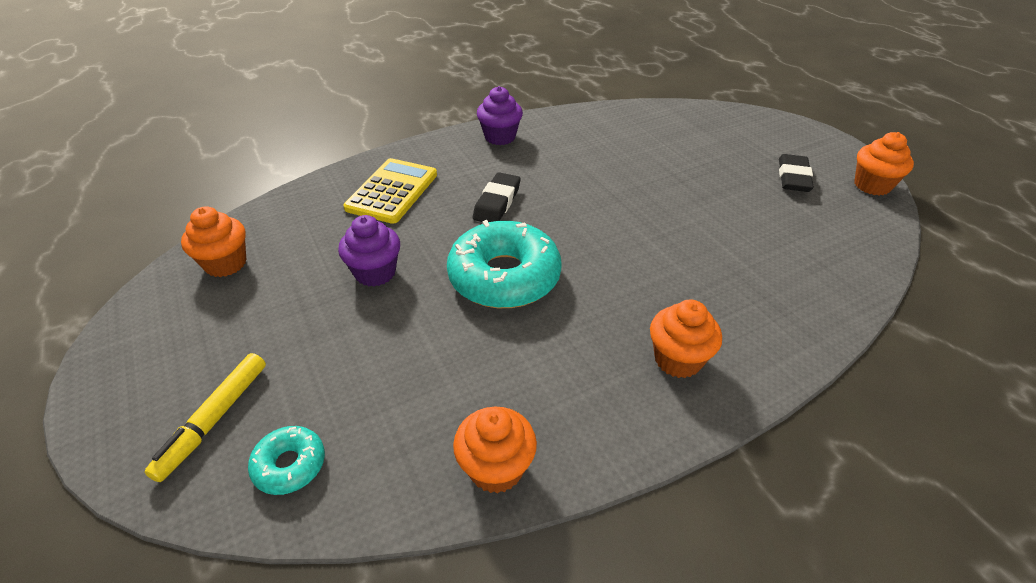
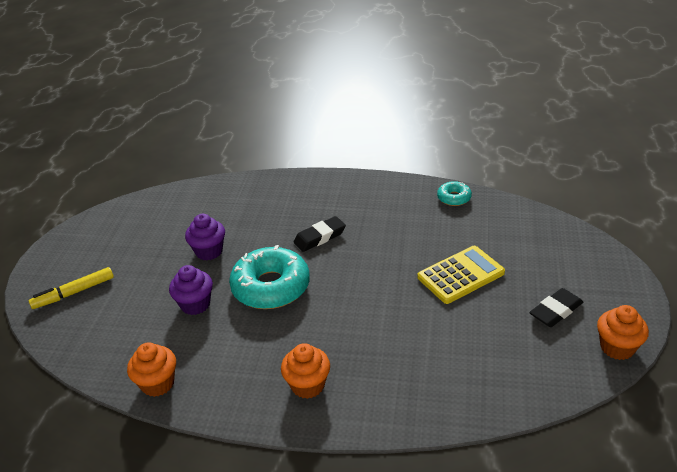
camera: 40 degrees right, 5 degrees down
(225, 263) = (147, 212): orange cupcake -> none
(290, 465) = (82, 330): turquoise donut -> turquoise donut (454, 198)
(392, 191) = (269, 203): yellow calculator -> yellow calculator (461, 275)
(500, 137) = (375, 189): purple cupcake -> purple cupcake (195, 304)

